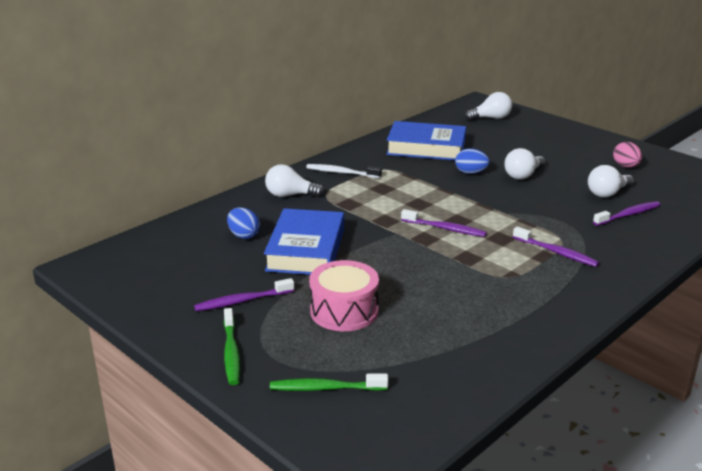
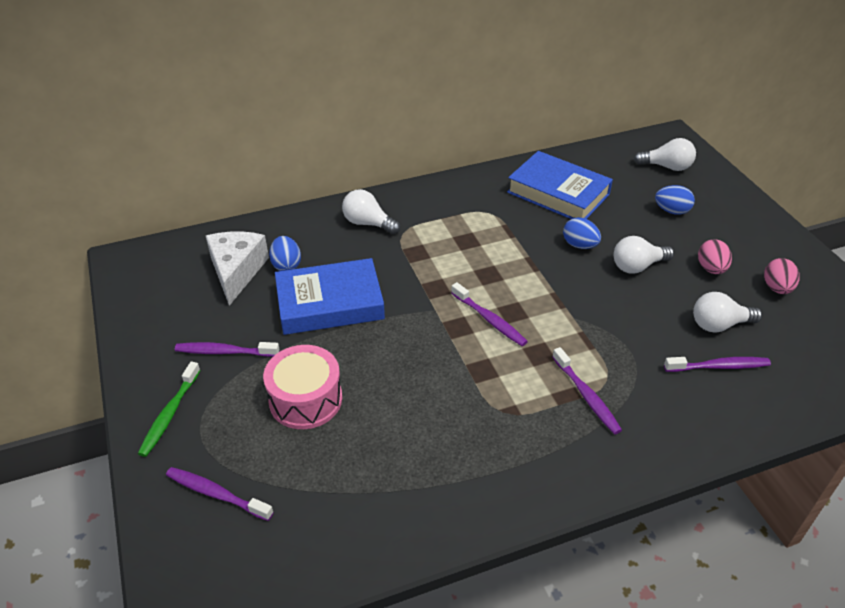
camera: 25 degrees right, 15 degrees up
(201, 249) = (237, 271): none -> white cheese
(306, 249) = (330, 303): blue book -> blue book turned 45 degrees clockwise
(326, 388) = (217, 494): green toothbrush -> purple toothbrush
(341, 173) = (441, 206): white toothbrush -> none
(517, 141) = (671, 211): none -> blue egg
(574, 166) = (711, 269): none -> pink egg

